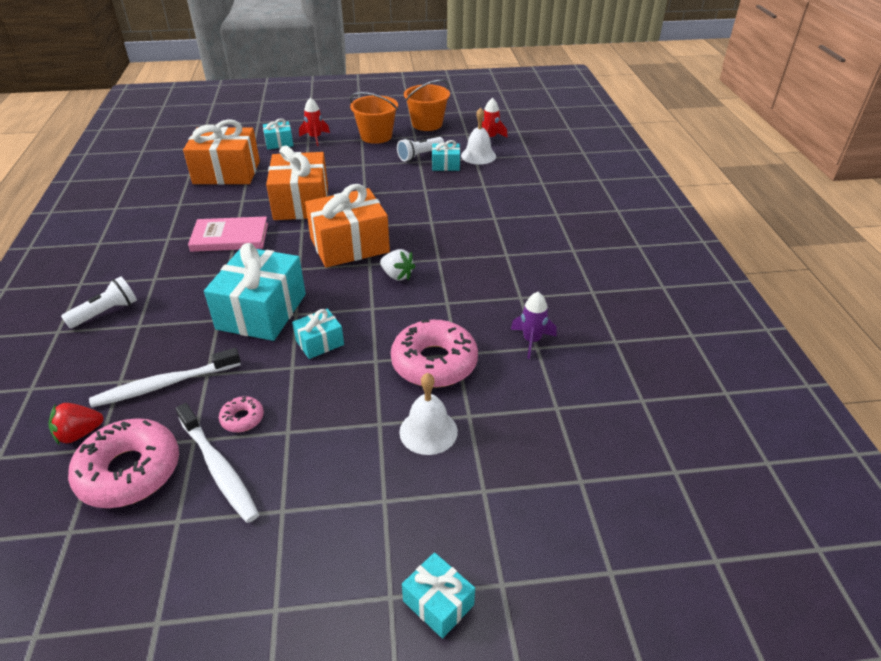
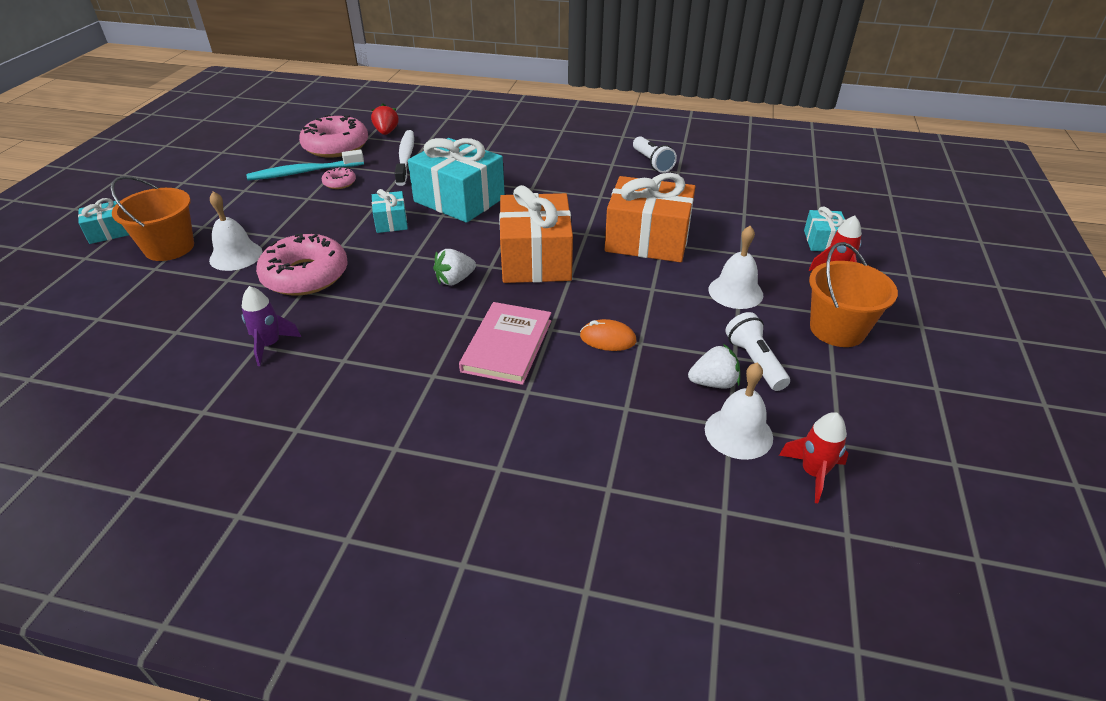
camera: 110 degrees right, 0 degrees up
(106, 313) = (513, 139): white flashlight -> white flashlight (652, 162)
(219, 468) = (304, 172): white toothbrush -> turquoise toothbrush
(227, 172) = (743, 200): orange gift -> none
(230, 237) = (595, 193): pink book -> pink book (507, 345)
(354, 166) = (735, 292): none -> white bell
(427, 124) = (887, 399): orange bucket -> orange bucket (169, 248)
(428, 200) = (608, 338): none -> orange mouse
(445, 165) = (713, 383): turquoise gift -> white strawberry

